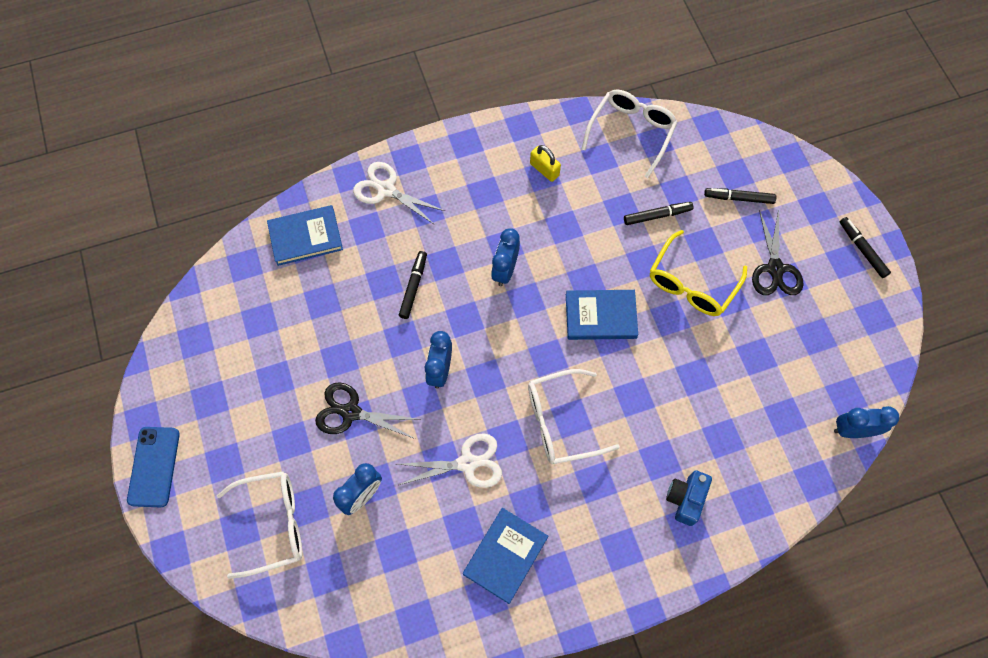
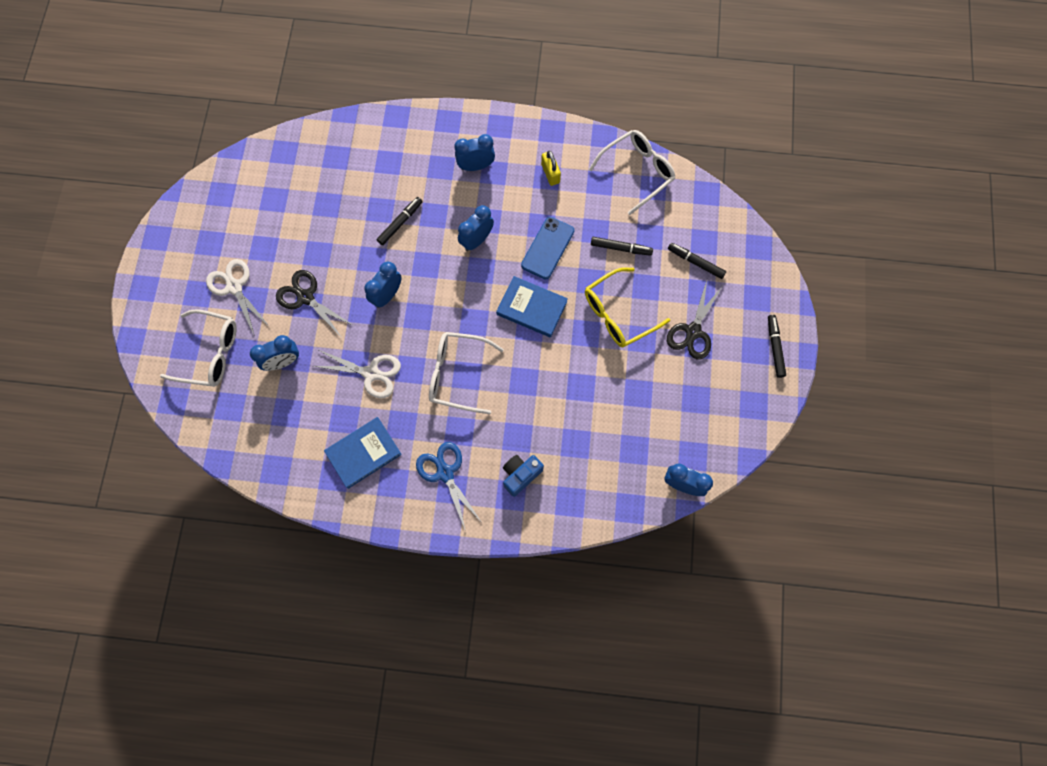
camera: 25 degrees right, 5 degrees up
(154, 466) = (148, 274): blue phone -> blue phone (547, 248)
(305, 237) = (339, 150): blue book -> none
(386, 190) = (418, 138): white scissors -> white scissors (234, 287)
(463, 194) = (476, 166): none -> blue clock
(605, 535) = (445, 473): none -> blue scissors

